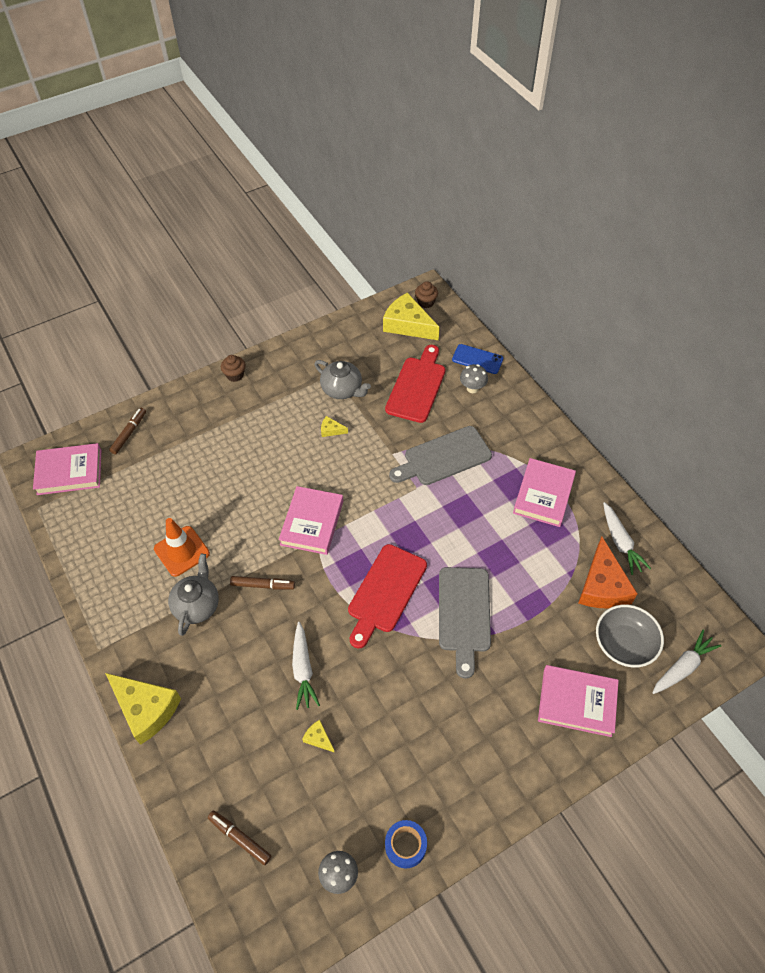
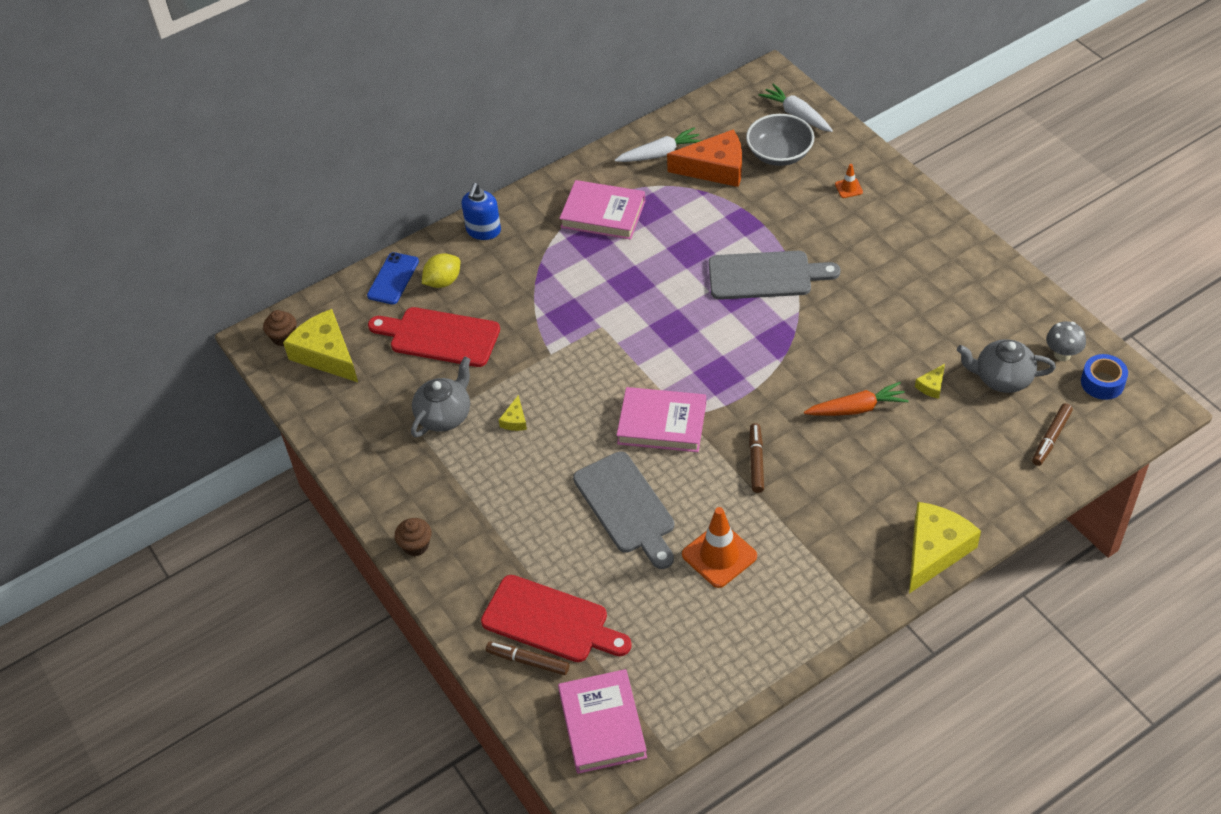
camera: 90 degrees left, 5 degrees down
(197, 605) = (793, 524): grey teapot -> grey teapot (1002, 378)
(303, 669) = (856, 408): white carrot -> orange carrot
(385, 592) = (748, 344): red cutting board -> red cutting board (550, 621)
(405, 846) = (1020, 307): blue tape -> blue tape (1102, 382)
(407, 325) = (326, 354): yellow cheese -> yellow cheese turned 105 degrees clockwise
(443, 457) = (554, 304): grey cutting board -> grey cutting board (626, 507)
(472, 388) = (443, 281): grey mushroom -> yellow lemon
(526, 413) = (483, 231): none -> blue soap dispenser
(577, 702) = (848, 188): pink book -> orange traffic cone

